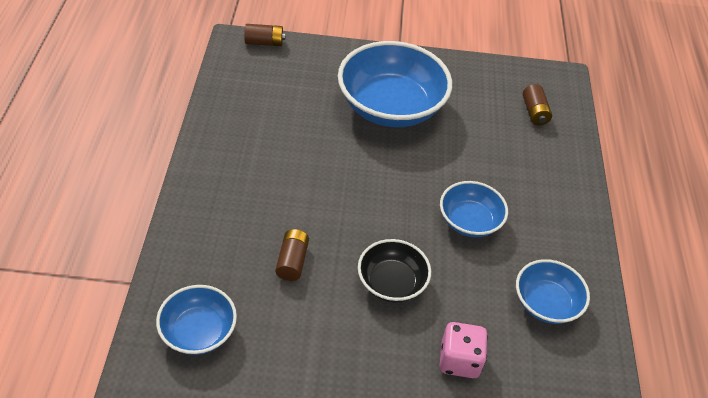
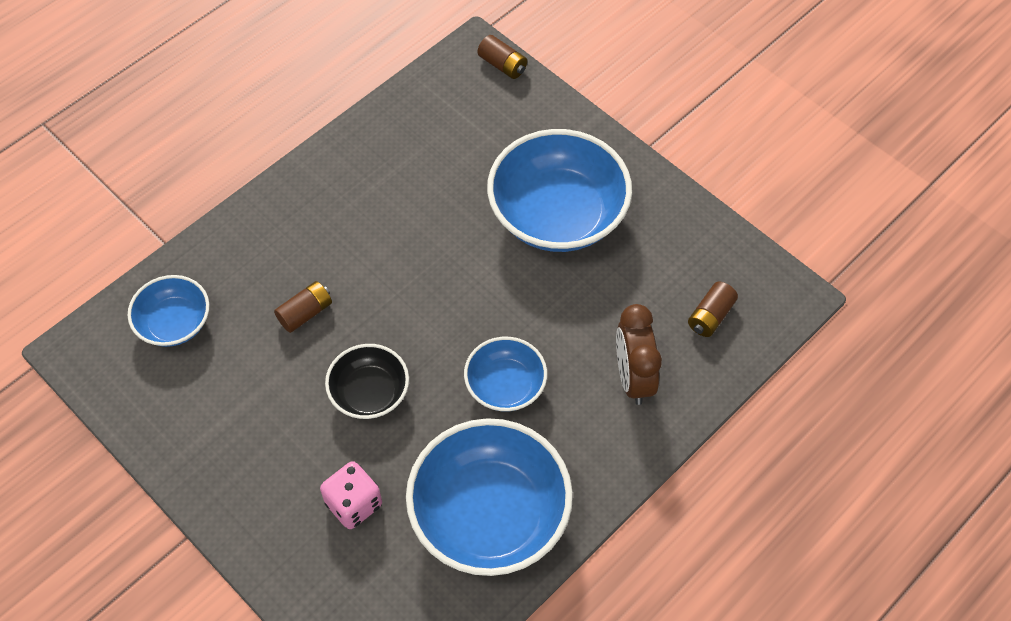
camera: 45 degrees right, 10 degrees up
(533, 170) = (633, 378): none -> brown clock
(546, 303) = (489, 514): blue bowl -> blue bowl, size x1.85

